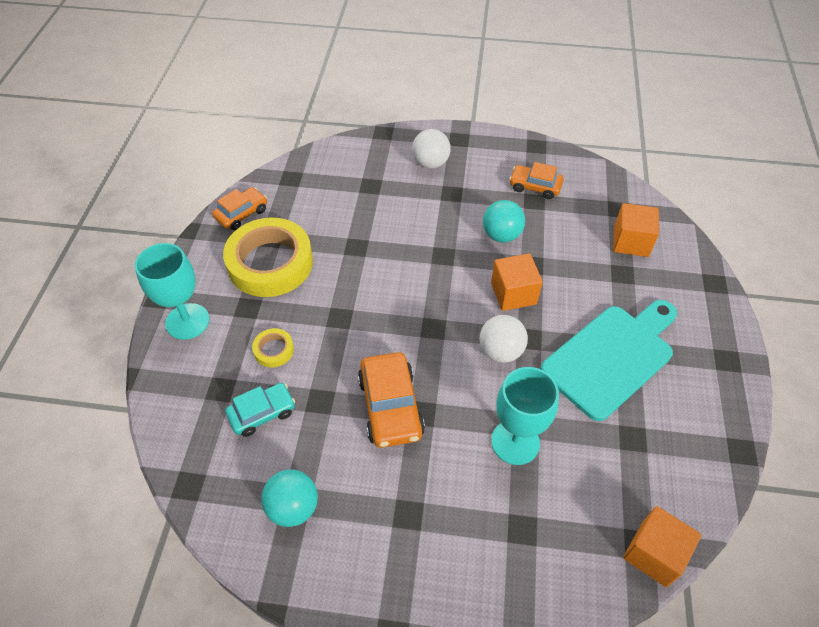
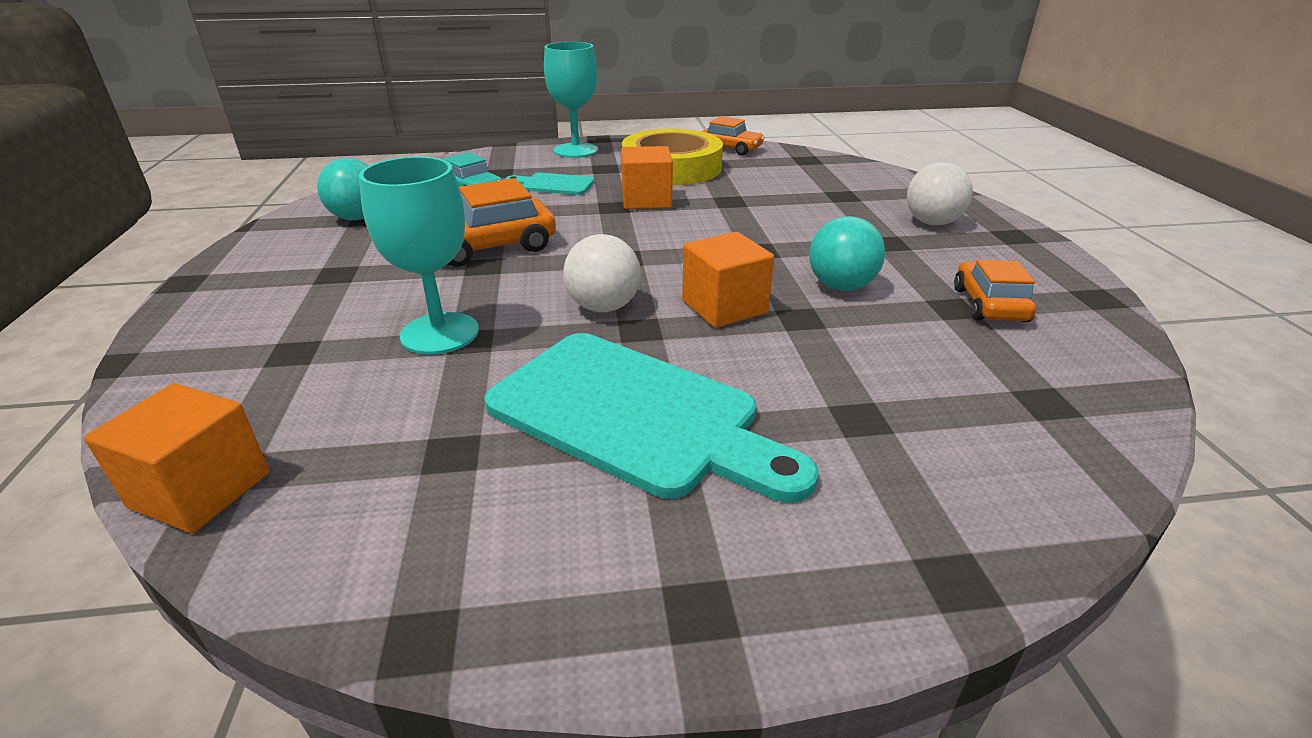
camera: 75 degrees right, 20 degrees down
(274, 350) = (554, 185): yellow tape -> turquoise cutting board
(631, 242) = (963, 424): orange cube -> orange cube (646, 200)

